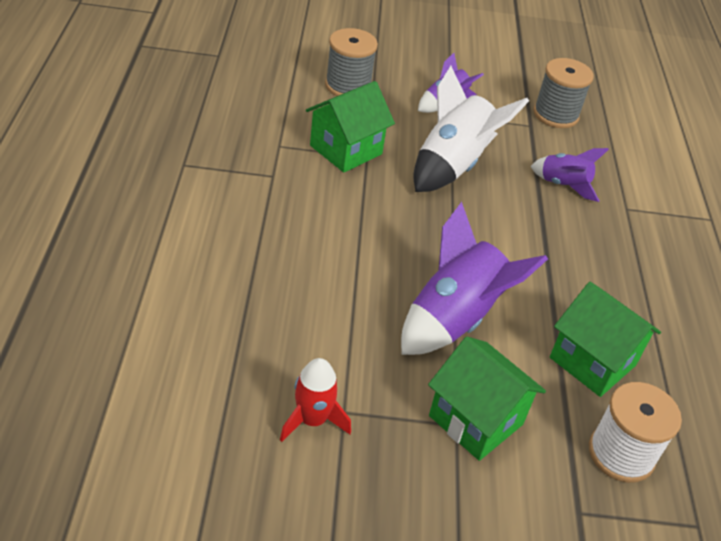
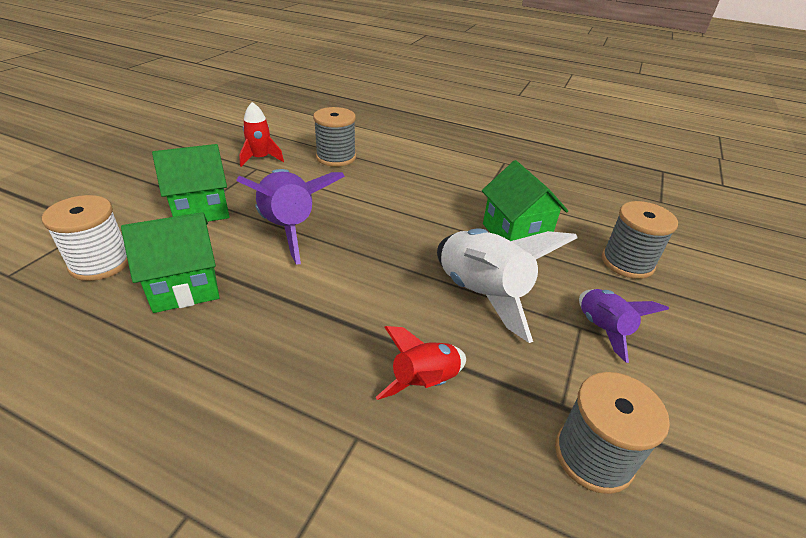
camera: 115 degrees right, 5 degrees down
(259, 331) = (336, 157): none -> grey spool
(563, 185) = (424, 382): purple rocket -> red rocket

